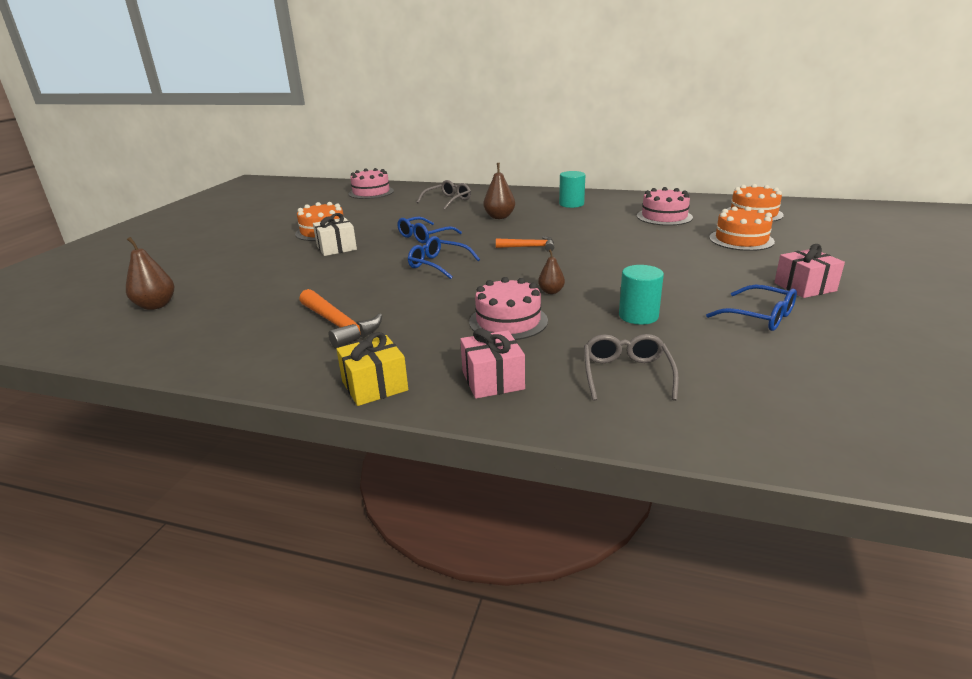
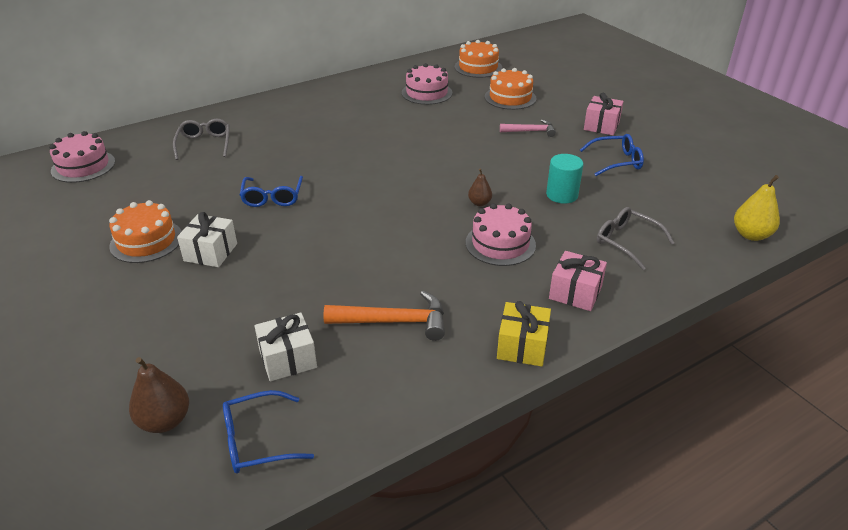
camera: 50 degrees left, 10 degrees up
(252, 311) = (288, 359): none -> white gift
(438, 264) = (349, 221): blue glasses -> blue glasses (257, 441)
(499, 217) = (297, 145): brown pear -> none
(529, 247) = (386, 168): orange hammer -> none
(571, 204) = (332, 105): turquoise cylinder -> none
(709, 266) = (530, 131): none -> pink hammer
(808, 446) = (751, 235): none -> yellow pear

